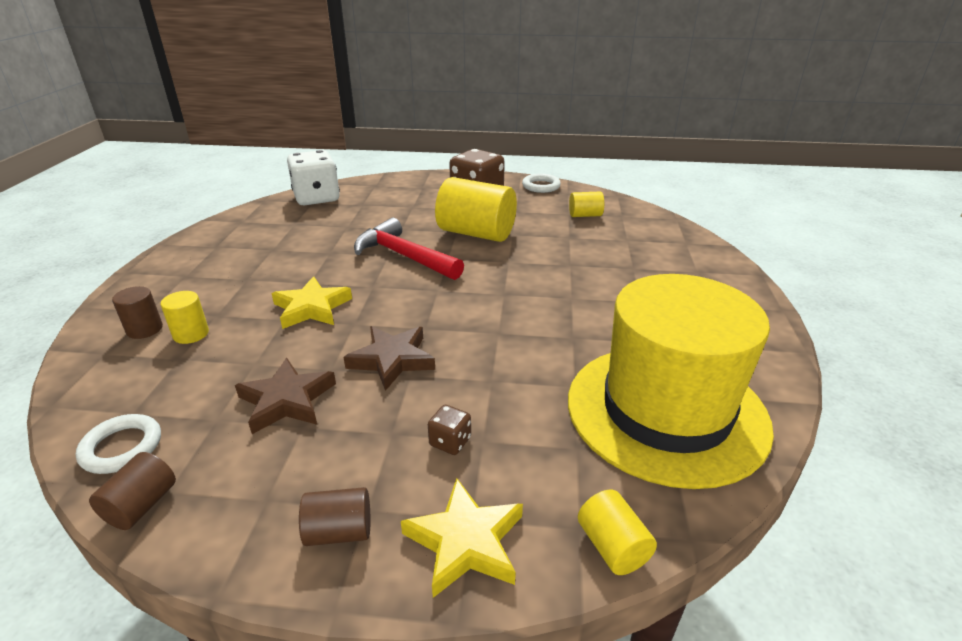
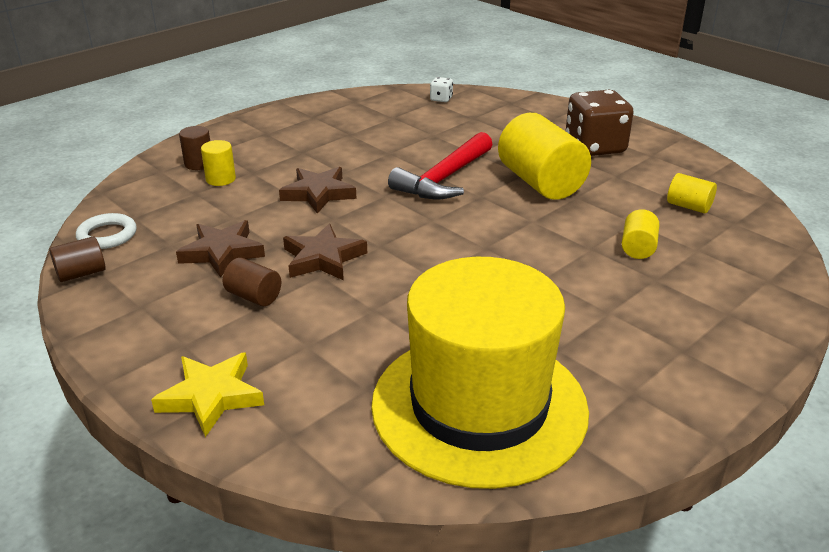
camera: 40 degrees right, 0 degrees up
(312, 308) = (318, 193): yellow star -> brown star
(317, 198) = (441, 99): white dice -> white dice, size x0.43
(339, 531) = (153, 347): brown cylinder -> brown cylinder (254, 296)
(403, 256) = (444, 179): red hammer -> red hammer turned 135 degrees counterclockwise
(450, 442) = (285, 334): brown dice -> none
(541, 186) = (686, 158): white ring -> none
(612, 547) = (293, 459): yellow cylinder -> yellow cylinder (638, 248)

